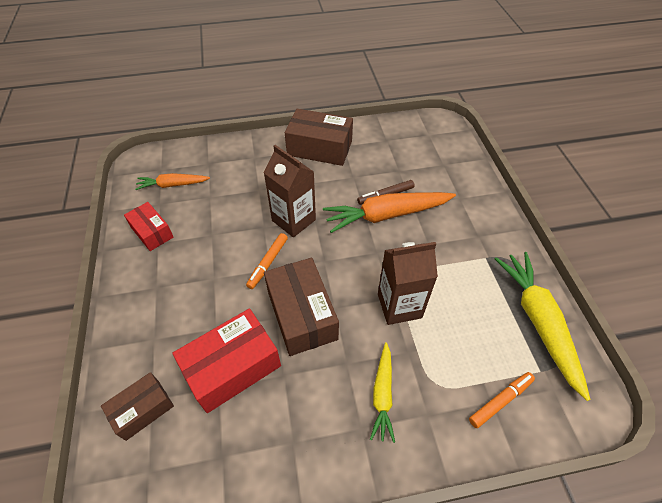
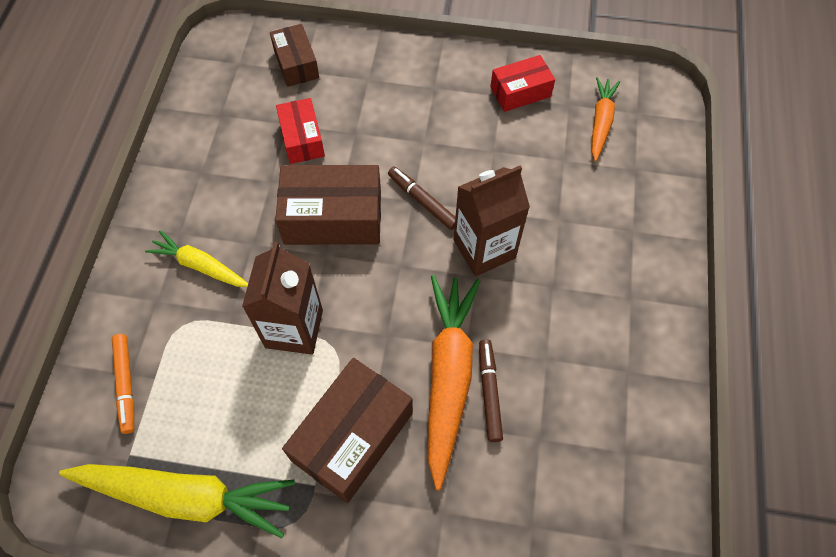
camera: 110 degrees right, 10 degrees up
(232, 367) = (302, 139): red box -> red box, size x0.60
(268, 263) = (422, 201): orange marker -> brown marker
(319, 148) = (631, 331): brown box -> brown box (352, 436)

